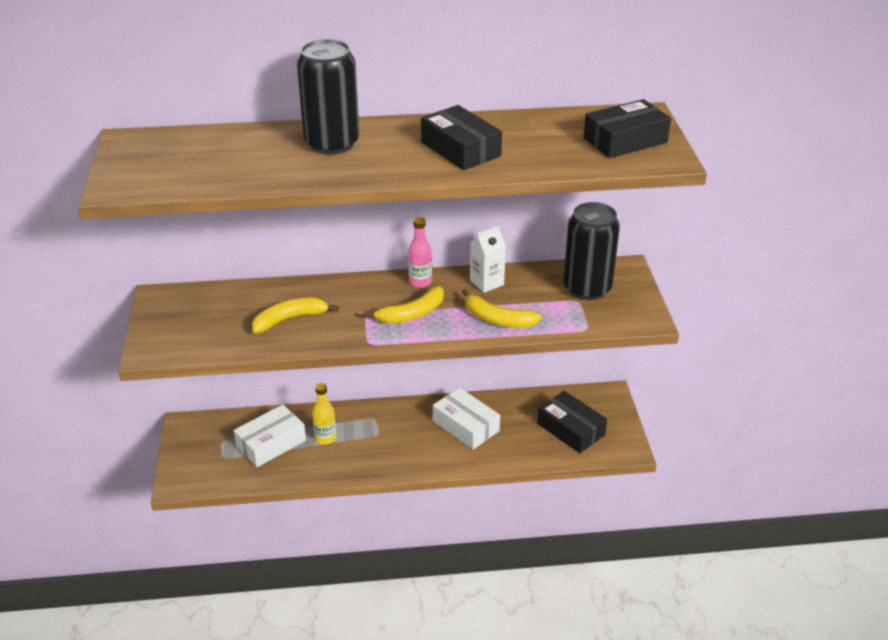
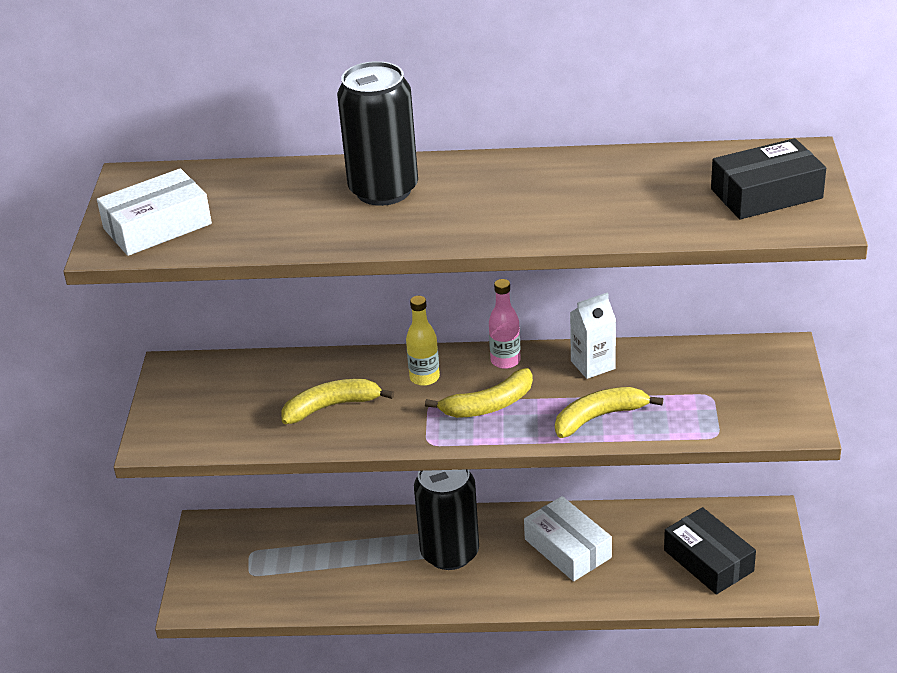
camera: 10 degrees right, 0 degrees up
(271, 443) = (312, 558): white box -> white box (157, 226)
(325, 438) = (382, 555): yellow bottle -> yellow bottle (424, 378)
(460, 149) = (546, 202): black box -> none
(497, 319) = (599, 417): yellow banana -> yellow banana turned 120 degrees clockwise
(587, 288) = (726, 378): black can -> black can (450, 553)

